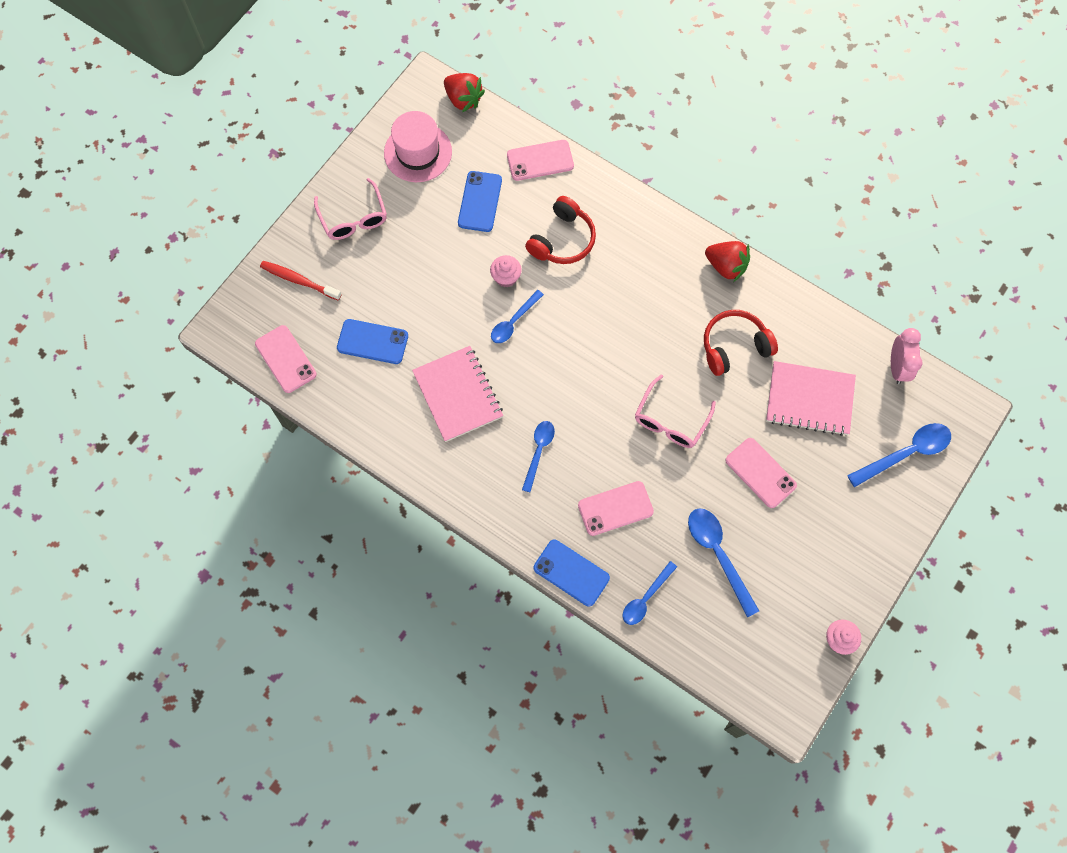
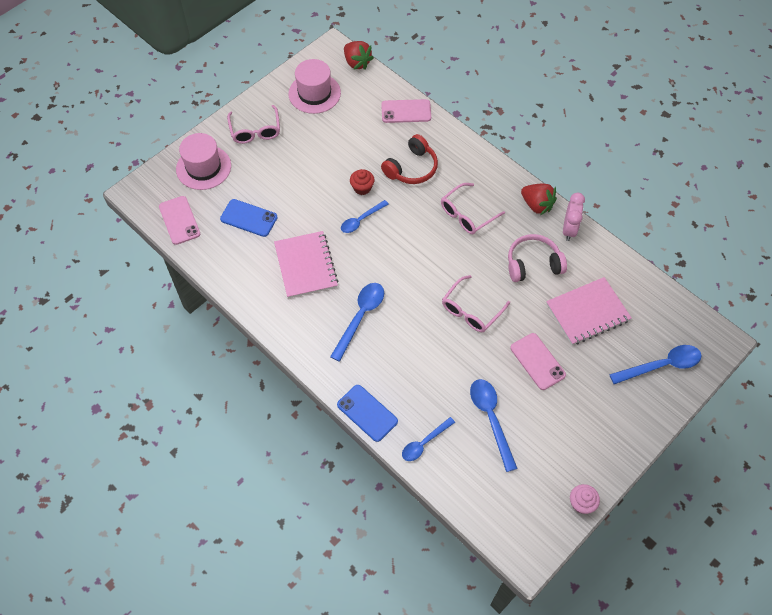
camera: 10 degrees right, 10 degrees down
(299, 280) = (203, 167): red toothbrush -> pink hat
(480, 201) = (354, 133): blue phone -> none
(506, 277) = (362, 188): pink cupcake -> red cupcake
(538, 452) = (360, 317): blue spoon -> blue spoon, size x1.52
(615, 508) = (413, 369): pink phone -> none
(643, 293) = (467, 214): none -> pink glasses
(734, 346) = (533, 264): red headphones -> pink headphones
(809, 399) = (587, 312): pink notebook -> pink notebook turned 45 degrees counterclockwise
(897, 367) = (664, 299): pink clock -> pink clock (569, 229)

